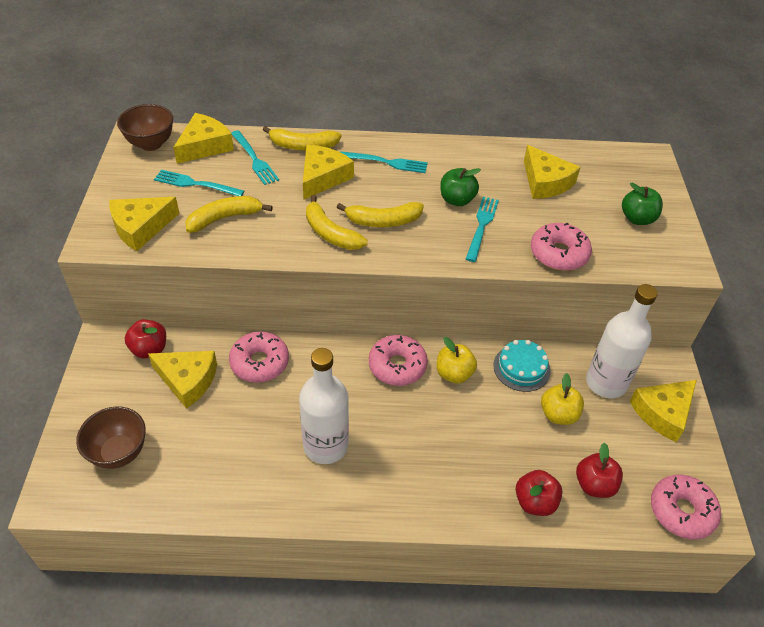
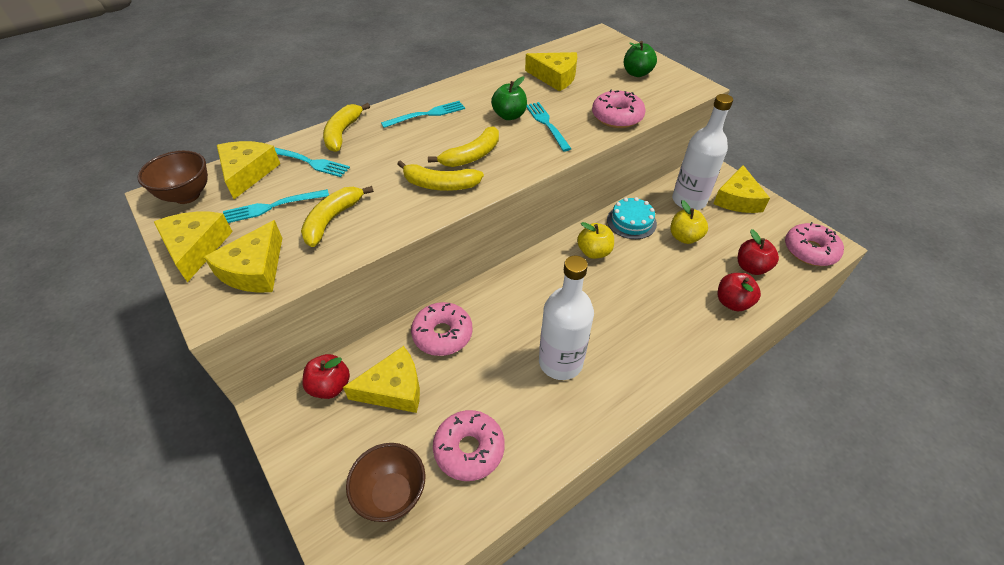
camera: 35 degrees left, 0 degrees up
(303, 146) = (342, 133): yellow banana -> yellow banana turned 135 degrees clockwise
(323, 177) = (386, 148): yellow cheese -> yellow cheese (196, 248)
(397, 366) = (550, 270): pink donut -> pink donut (469, 449)

